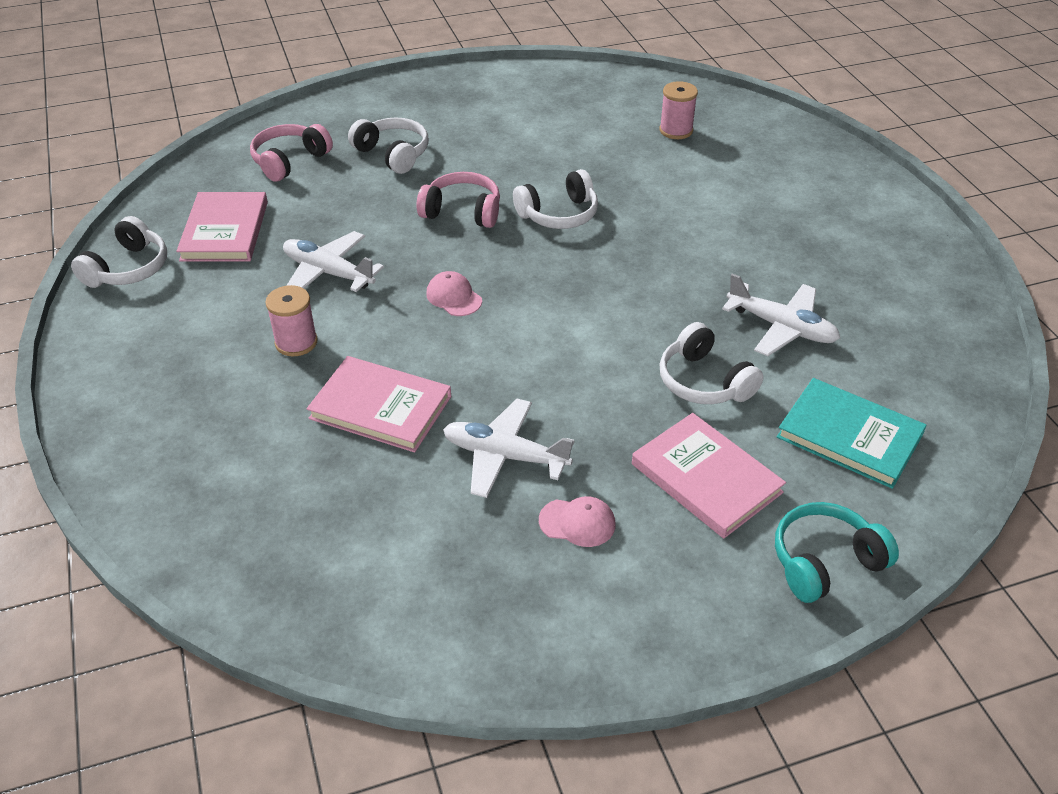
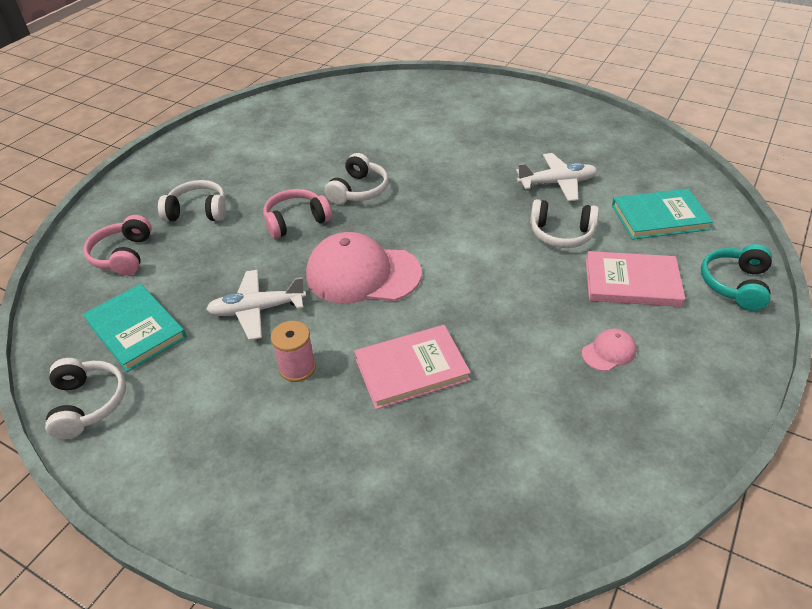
camera: 40 degrees left, 0 degrees up
(225, 231) = (136, 329): pink book -> turquoise book
(454, 297) = (362, 274): pink cap -> pink cap, size x2.29
(505, 456) = (522, 344): white plane -> none
(676, 130) = (361, 111): pink spool -> none

